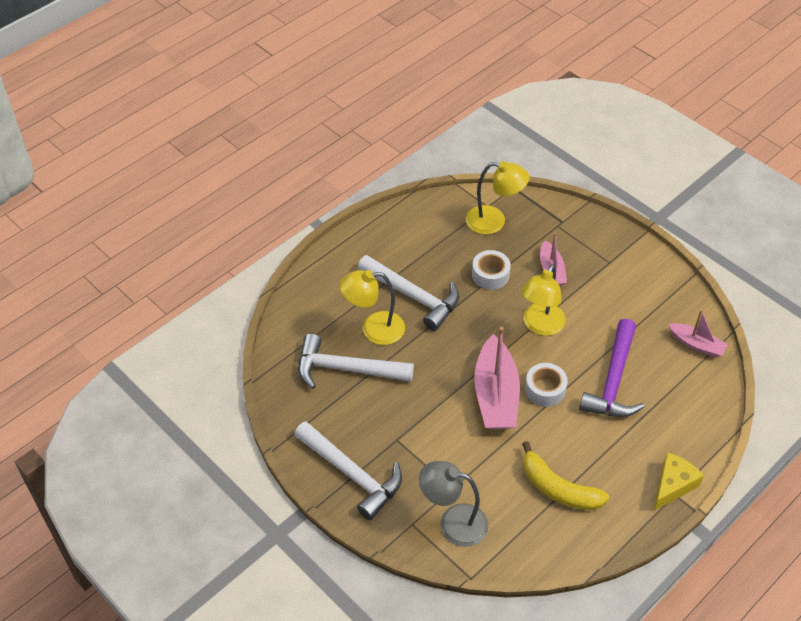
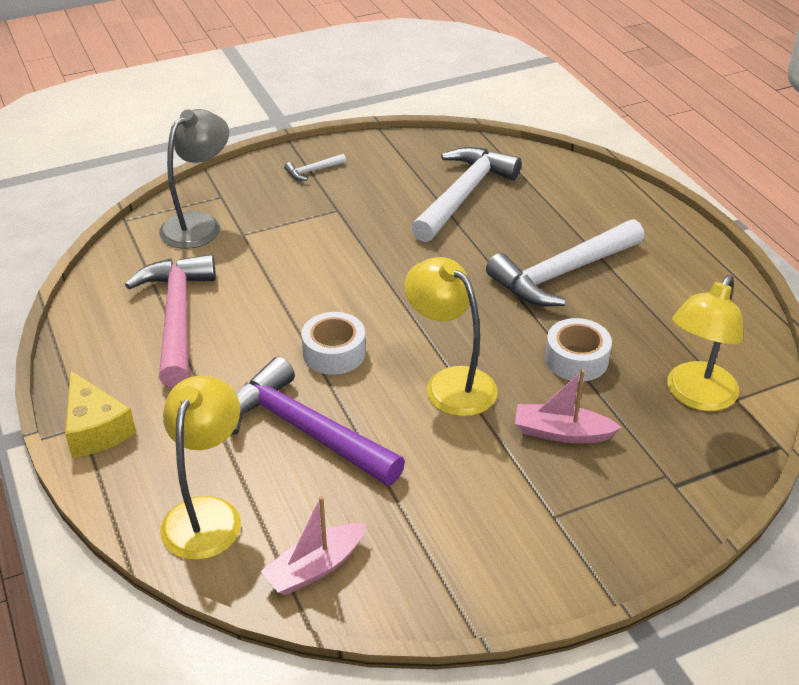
camera: 110 degrees right, 10 degrees down
(352, 474) = (312, 171): white hammer -> white hammer, size x0.41
(374, 329) = (517, 228): yellow lamp -> yellow lamp (207, 514)
(495, 395) = (353, 304): pink boat -> none
(558, 489) = (177, 317): yellow banana -> pink hammer

